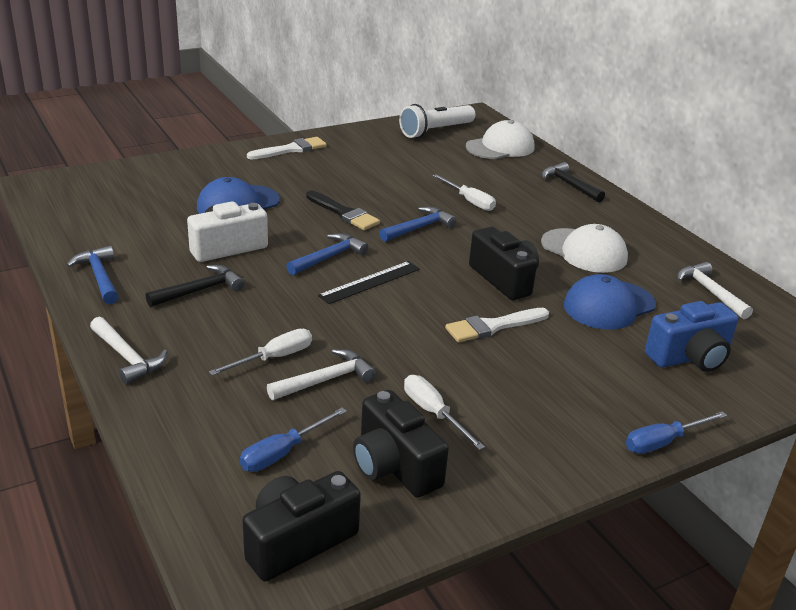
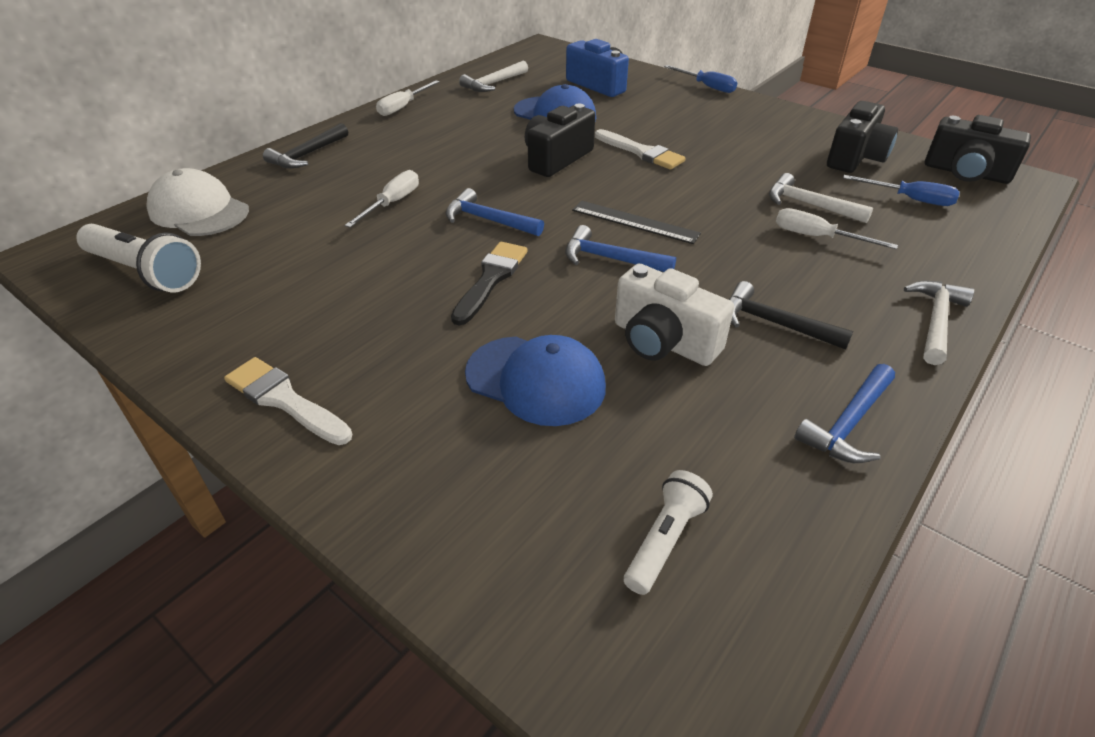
camera: 110 degrees left, 10 degrees up
(107, 206) = (664, 540): none -> white flashlight
(433, 413) = (783, 155): white screwdriver -> white screwdriver (403, 107)
(584, 251) = (465, 132): white cap -> none

